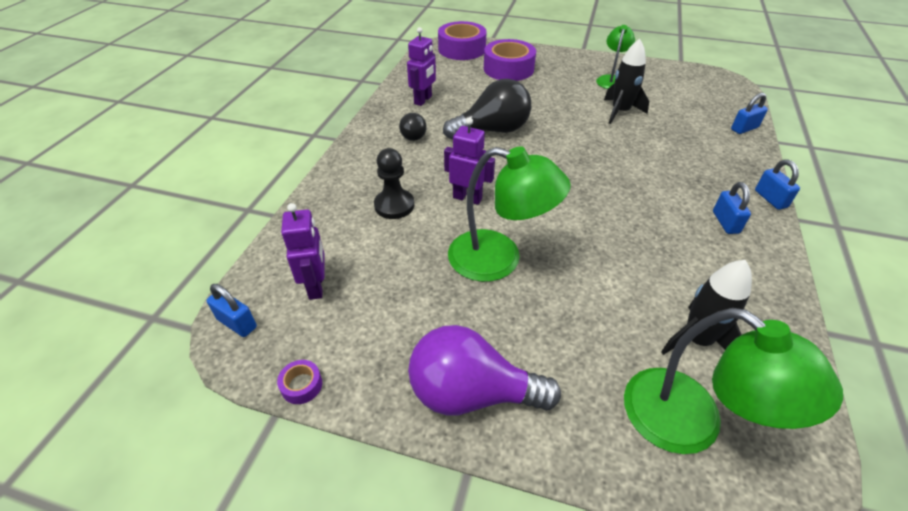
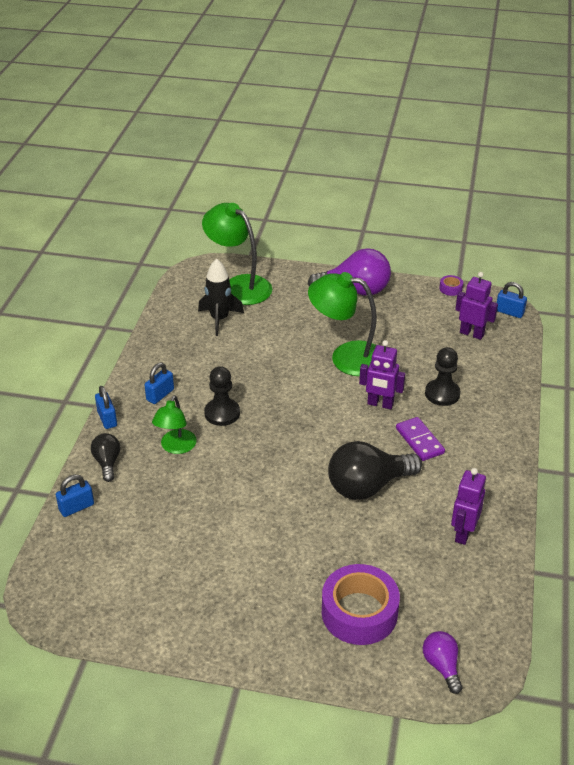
camera: 175 degrees right, 5 degrees down
(316, 286) = (472, 333): purple robot -> purple robot turned 135 degrees clockwise
(413, 135) = (455, 474): black light bulb -> black light bulb (107, 463)
(435, 162) = (419, 441): none -> purple domino
(462, 49) = (442, 666): purple tape -> purple light bulb
(611, 80) = (210, 594): green lamp -> green lamp (176, 447)
(620, 112) = (214, 526): black rocket -> none
(643, 198) = (222, 413): none -> black pawn
(725, 222) = (160, 395): blue padlock -> blue padlock turned 45 degrees clockwise

